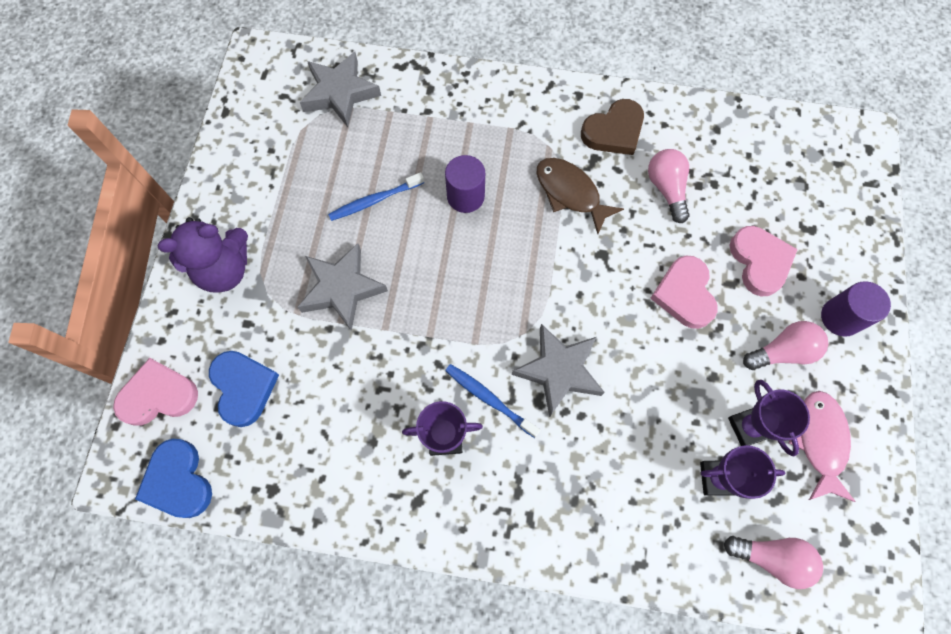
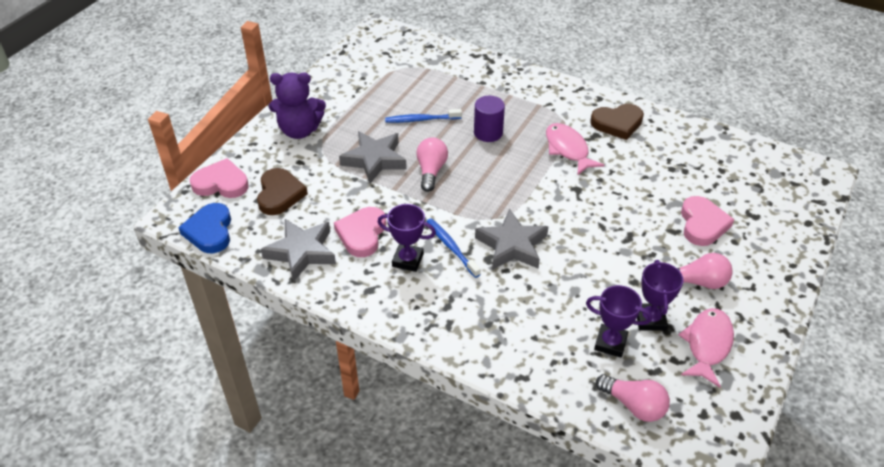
camera: 20 degrees right, 25 degrees down
(243, 387) = (279, 194): blue heart -> brown heart
(340, 93) = (425, 59): grey star -> grey star (301, 252)
(570, 193) = (568, 149): brown fish -> pink fish
(666, 189) = (644, 165): pink light bulb -> pink light bulb (431, 171)
(684, 294) = (632, 227): pink heart -> pink heart (362, 234)
(840, 317) = (758, 274): purple cylinder -> none

